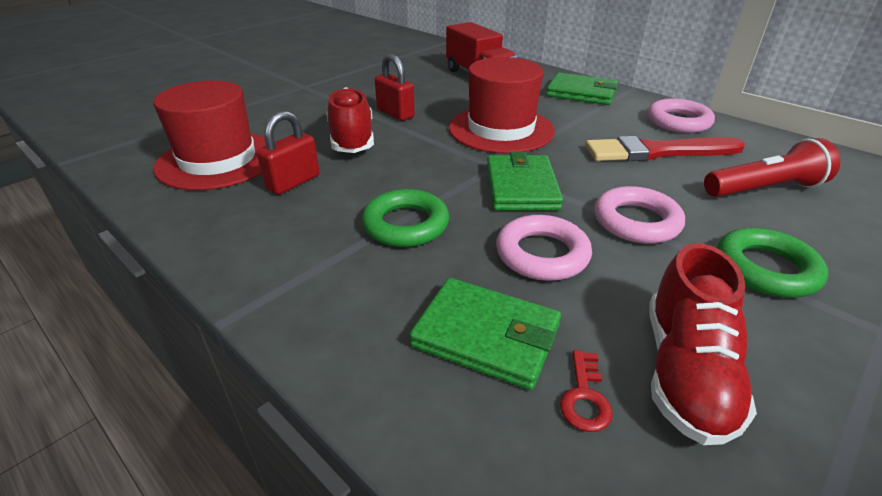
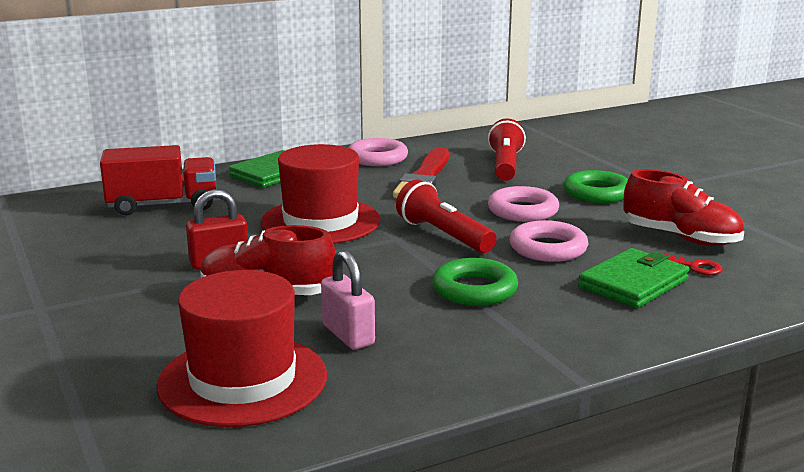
camera: 70 degrees left, 15 degrees down
(293, 182) = (348, 335): red padlock -> pink padlock
(521, 187) = (444, 235): green wallet -> red flashlight

